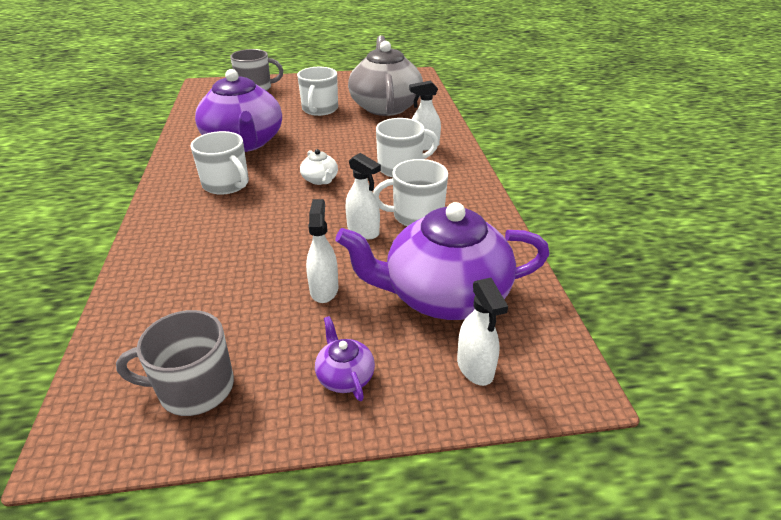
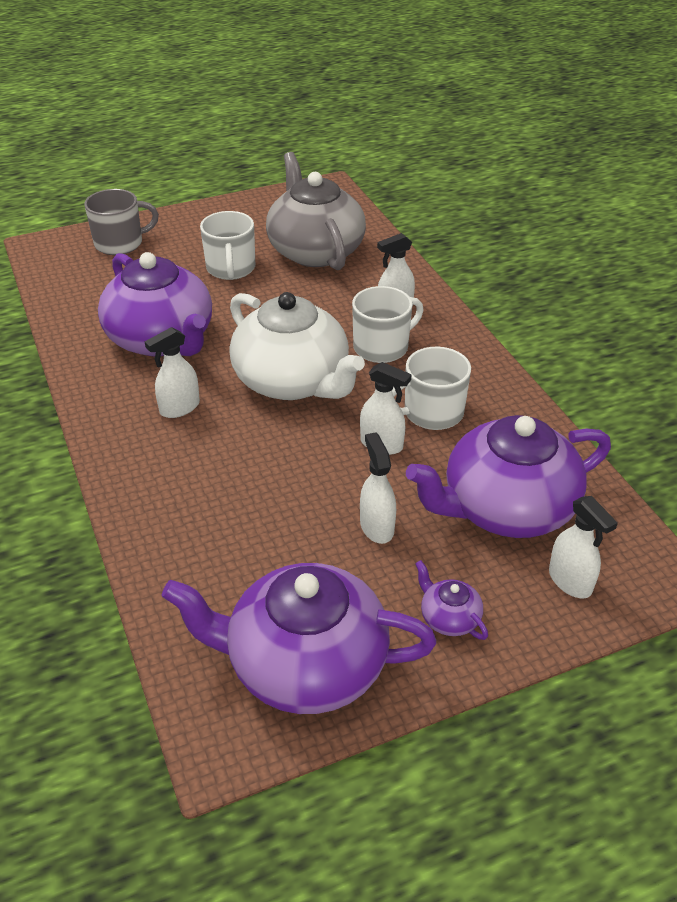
camera: 15 degrees left, 5 degrees up
(194, 388) = (304, 664): grey mug -> purple teapot
(226, 184) = (179, 408): white mug -> white spray bottle
(320, 180) = (293, 381): white teapot -> white teapot, size x2.45

